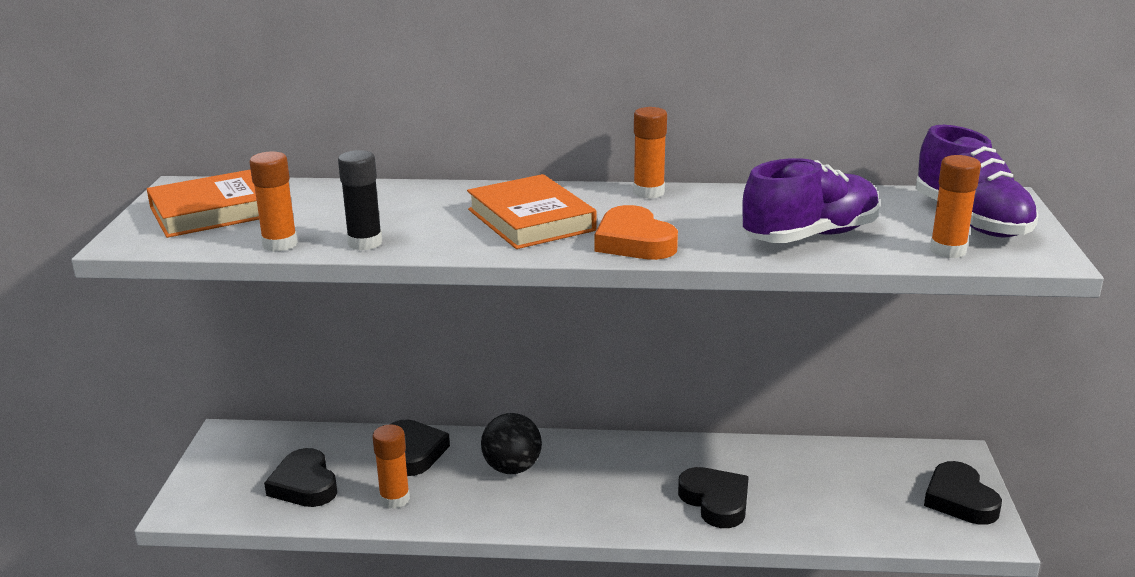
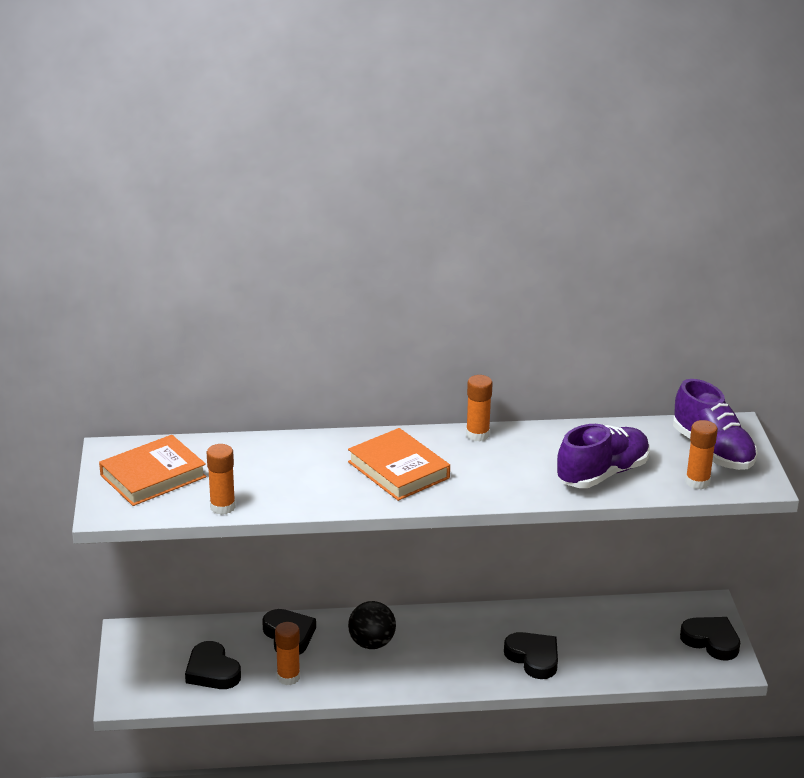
camera: 10 degrees left, 5 degrees up
(365, 243) = (285, 501): black glue stick -> none
(634, 242) = (480, 487): orange heart -> none
(959, 499) = (711, 641): black heart -> black heart turned 150 degrees clockwise

